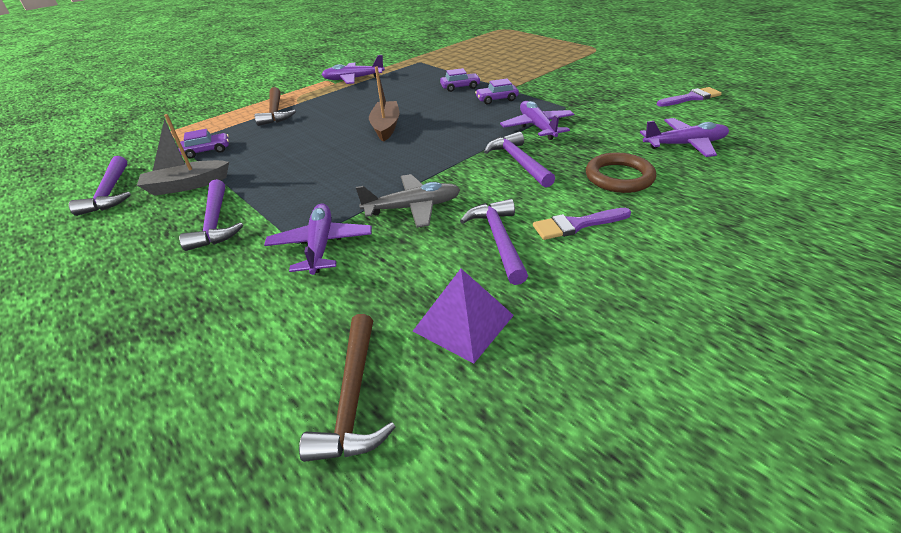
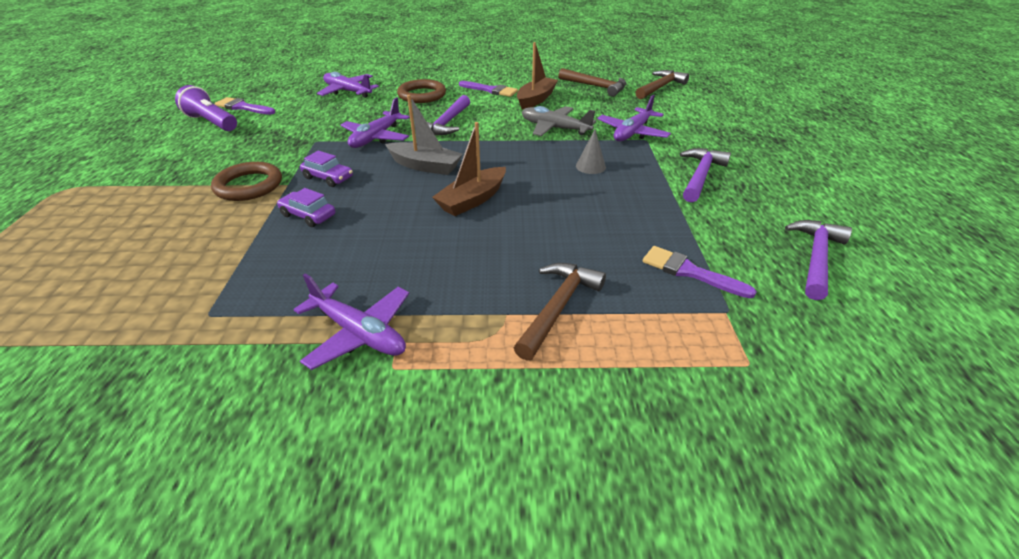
camera: 140 degrees left, 0 degrees up
(187, 185) = (722, 226): grey boat -> grey boat (425, 166)
(207, 151) = (690, 272): purple car -> purple brush
(329, 184) = (590, 166): none -> grey cone
(463, 323) = (596, 87): purple pyramid -> brown hammer
(498, 239) = (536, 99): purple hammer -> brown boat
(525, 81) = (249, 185): none -> brown ring
(664, 85) = (211, 122): none -> purple flashlight

